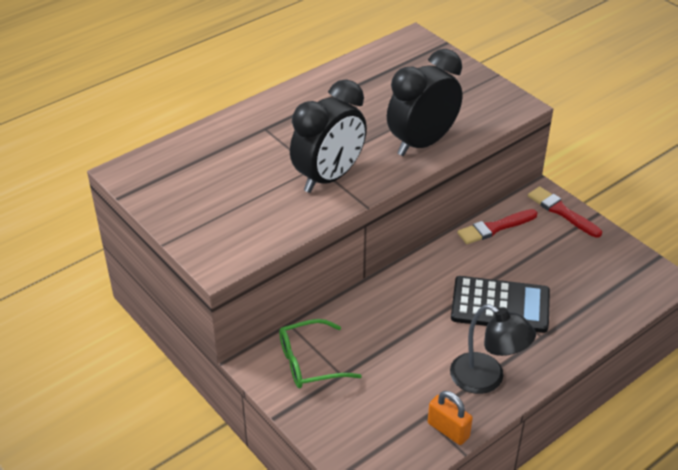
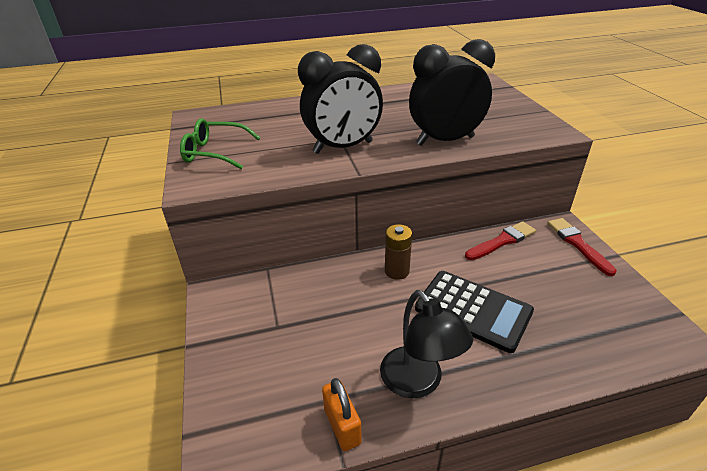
camera: 25 degrees right, 5 degrees down
(309, 362) = (258, 306): green glasses -> green glasses (215, 152)
(415, 288) = (397, 271): none -> brown battery
(495, 228) = (502, 241): red brush -> red brush turned 150 degrees clockwise

